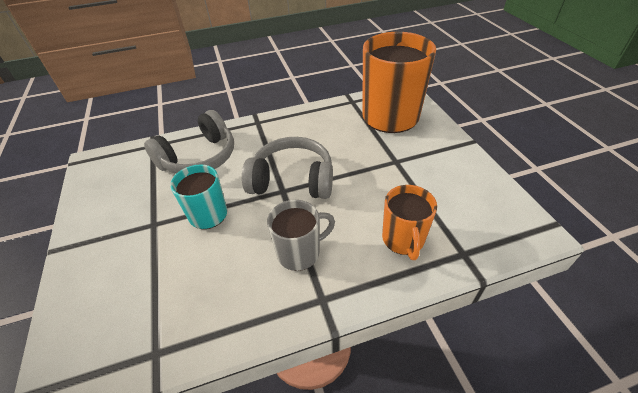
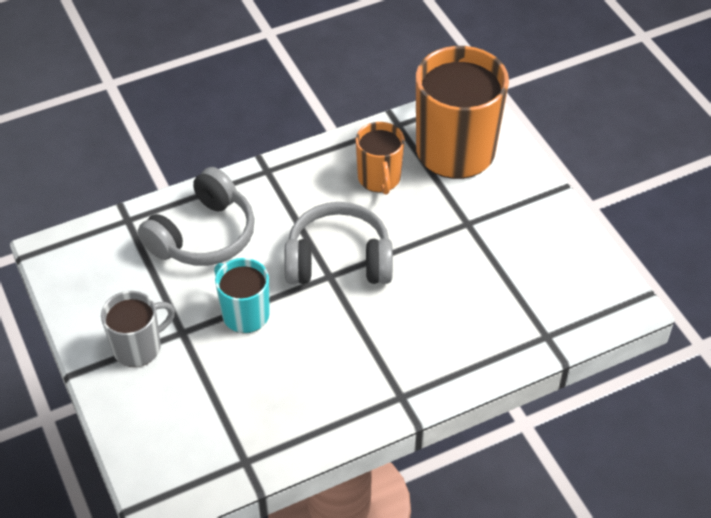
camera: 10 degrees left, 5 degrees up
(300, 252) = (367, 350): grey mug -> grey mug (138, 347)
(403, 240) = (481, 326): orange mug -> orange mug (379, 178)

